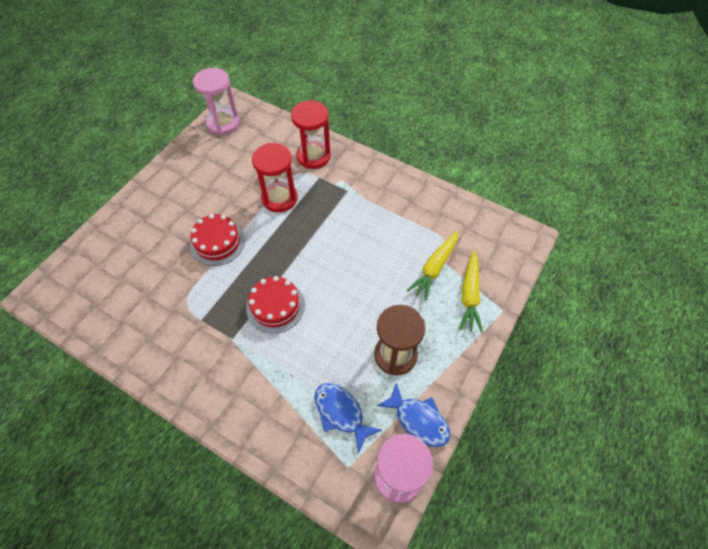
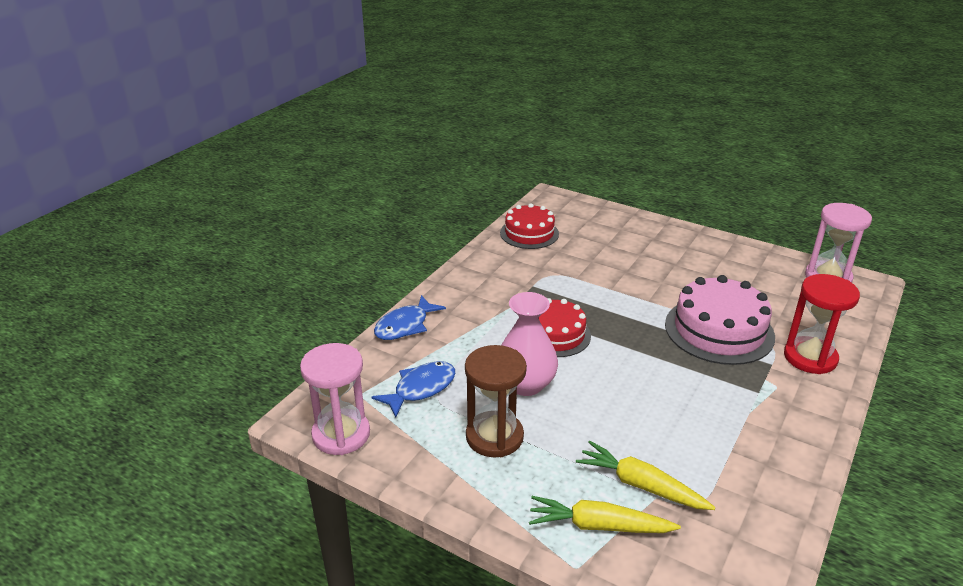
camera: 90 degrees right, 25 degrees down
(217, 242) = (635, 288): red cake -> red cake (529, 233)
(279, 198) = (719, 330): red hourglass -> pink cake
(337, 331) = (525, 384): none -> pink vase
(418, 420) = (406, 455): blue fish -> blue fish (405, 326)

